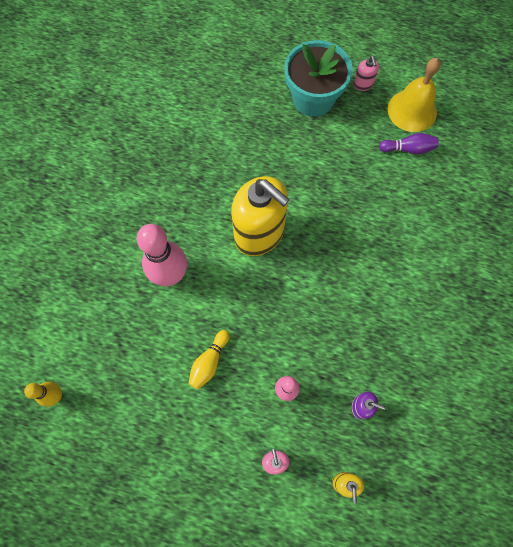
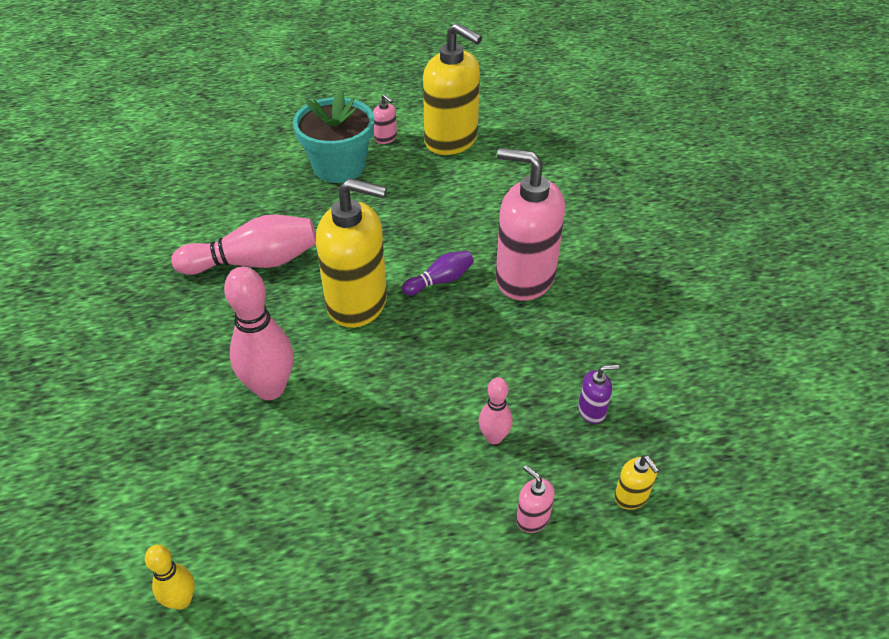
camera: 30 degrees left, 25 degrees down
(209, 362) = (379, 455): yellow bowling pin -> none
(210, 162) = (254, 262): none -> pink bowling pin
(386, 272) = (524, 278): none -> pink soap dispenser
(408, 149) = (470, 170): purple bowling pin -> purple bowling pin (440, 281)
(412, 110) = (451, 140): yellow bell -> yellow soap dispenser

